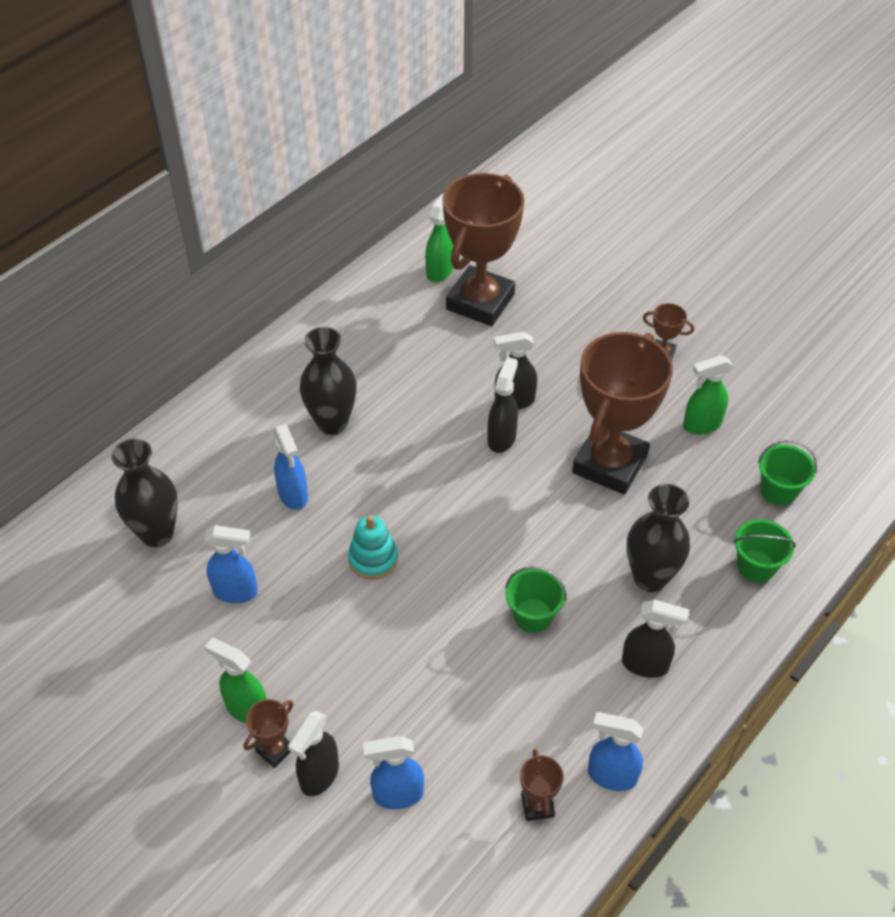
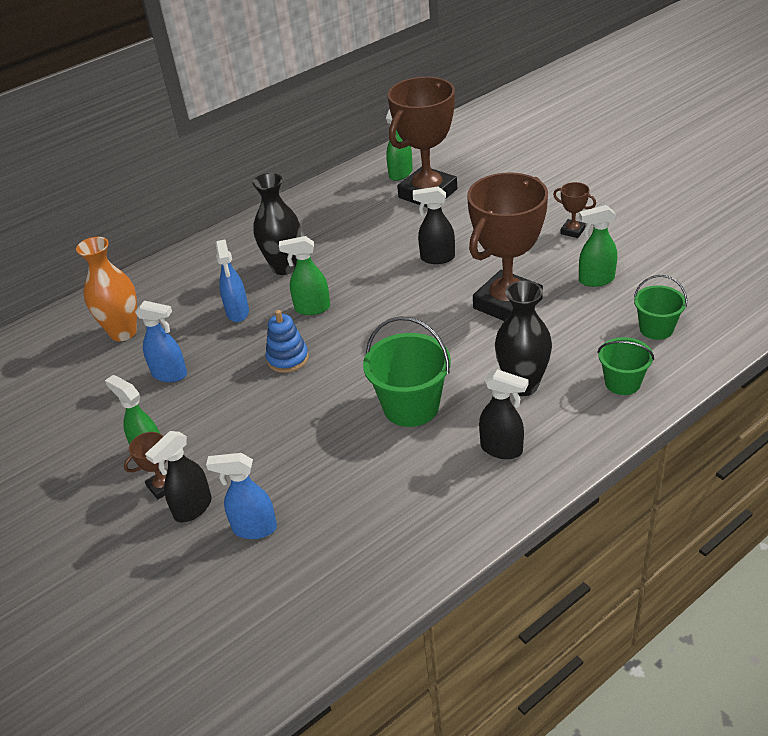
camera: 15 degrees right, 10 degrees down
(157, 533) = (123, 332): black vase -> orange vase
(373, 559) = (287, 358): turquoise stacking toy -> blue stacking toy
(383, 483) = (312, 308): none -> green spray bottle
(502, 438) = (419, 282): black spray bottle -> none
(533, 615) = (411, 406): green bucket -> green bucket, size x1.62
(537, 805) = (374, 548): brown trophy -> none
(611, 775) = (448, 531): blue spray bottle -> none

